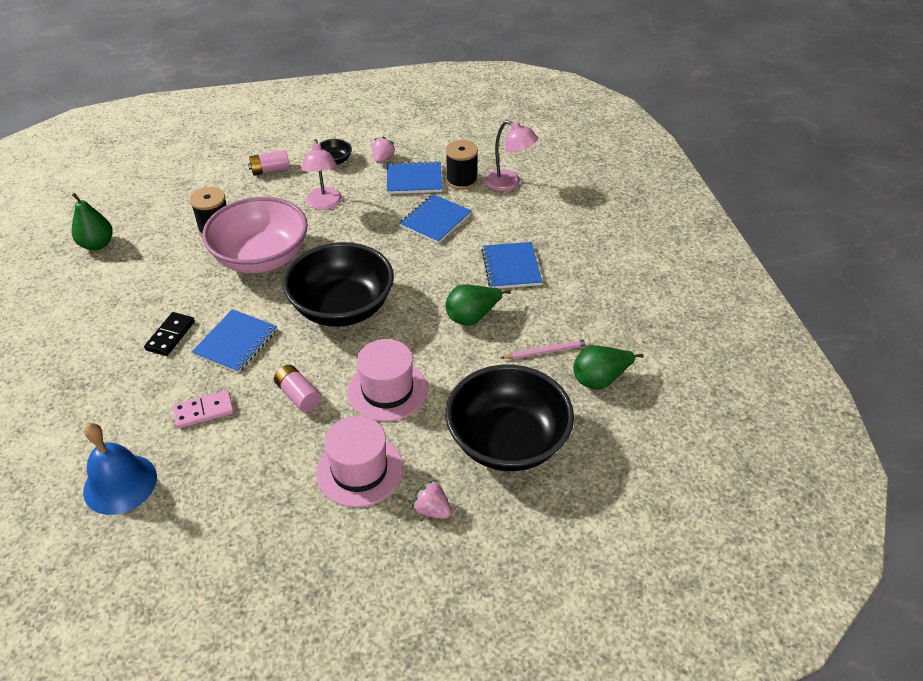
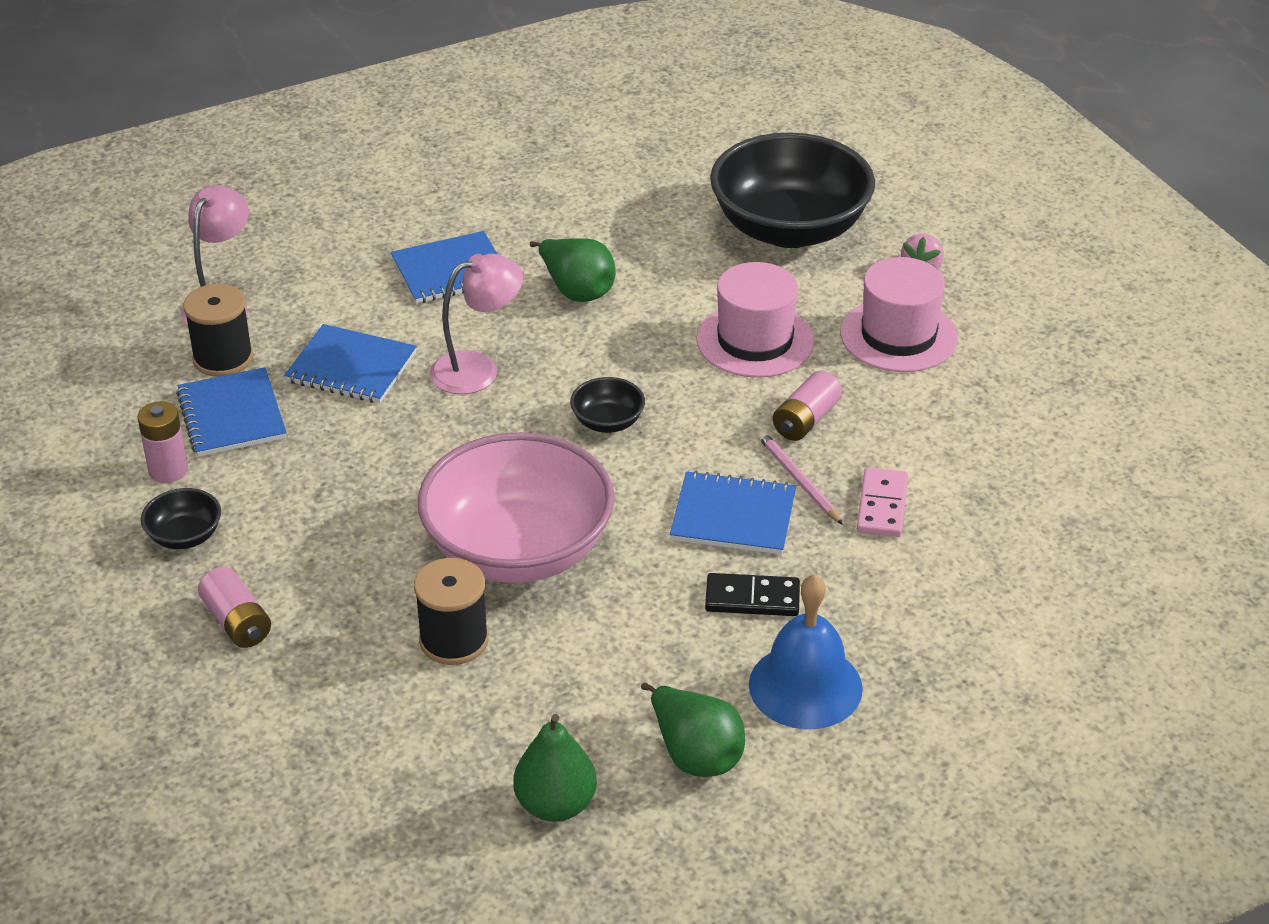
camera: 105 degrees left, 5 degrees down
(120, 484) = (1045, 544): blue bell -> blue bell (805, 686)
(204, 411) = (882, 506): pink domino -> pink domino turned 45 degrees clockwise
(324, 204) = (336, 512): pink lamp -> pink lamp (478, 369)
(342, 307) = (607, 422): black bowl -> black bowl, size x0.41
(383, 159) = (168, 470): pink strawberry -> pink battery
(547, 351) = (619, 218): pink pencil -> pink pencil (798, 480)
(600, 379) = (651, 172): green pear -> green pear (695, 754)

